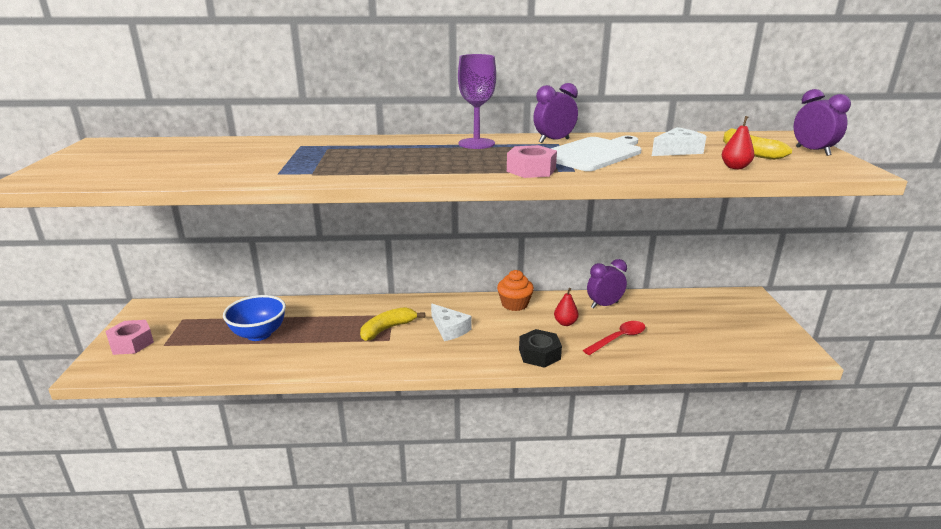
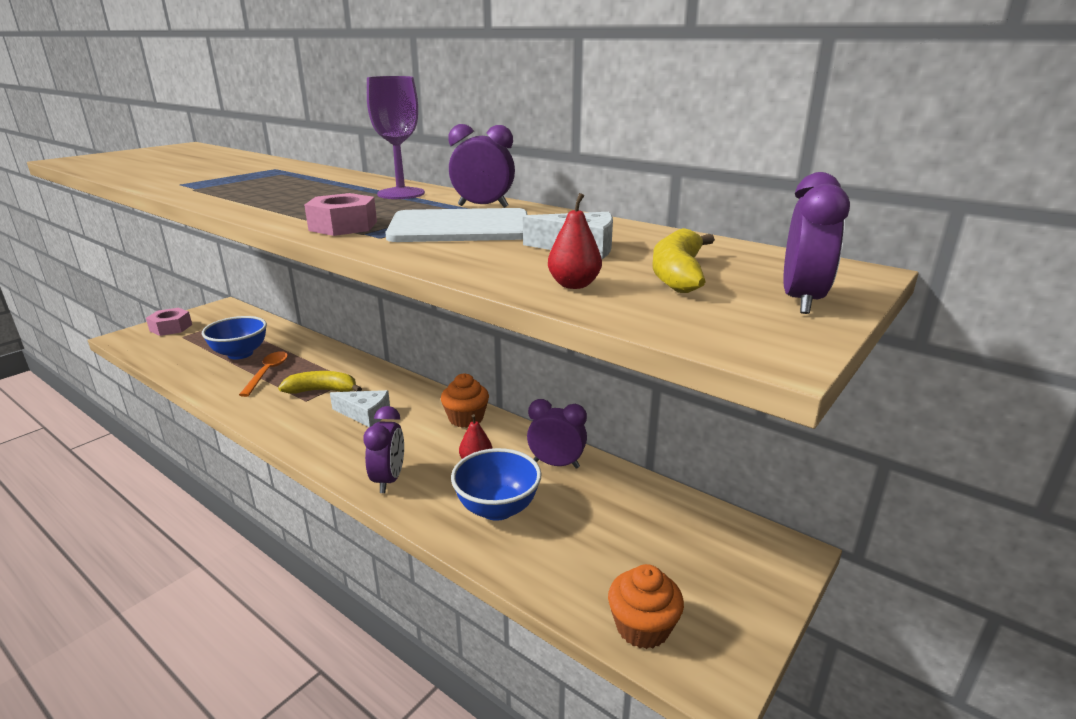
camera: 40 degrees right, 0 degrees up
(316, 336) = (267, 373): none -> orange spoon
(449, 329) = (365, 414): white cheese -> white cheese turned 75 degrees counterclockwise
(539, 354) = (389, 480): black nut -> purple clock
(618, 338) = (497, 508): red spoon -> blue bowl
(755, 351) = (642, 627): none -> orange cupcake

